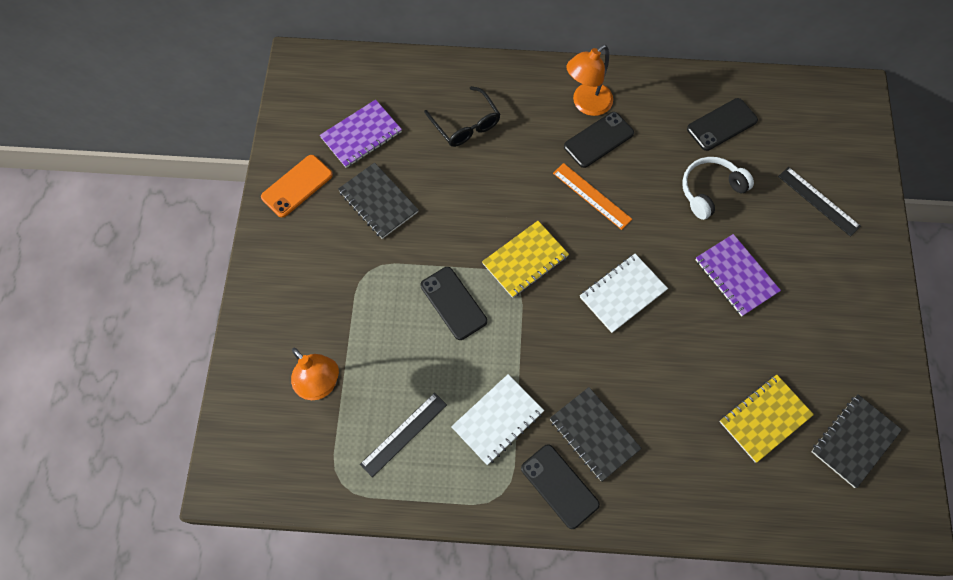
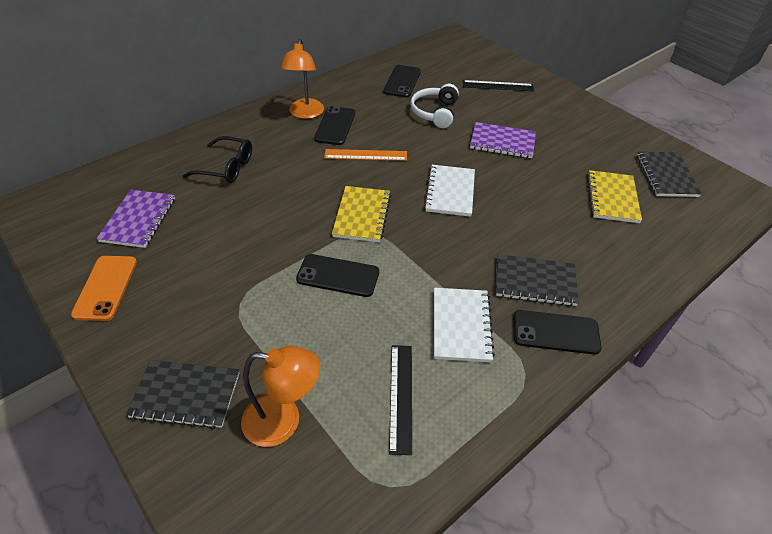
camera: 45 degrees left, 20 degrees down
(378, 202) = (200, 252): black notebook -> black notebook (186, 395)

